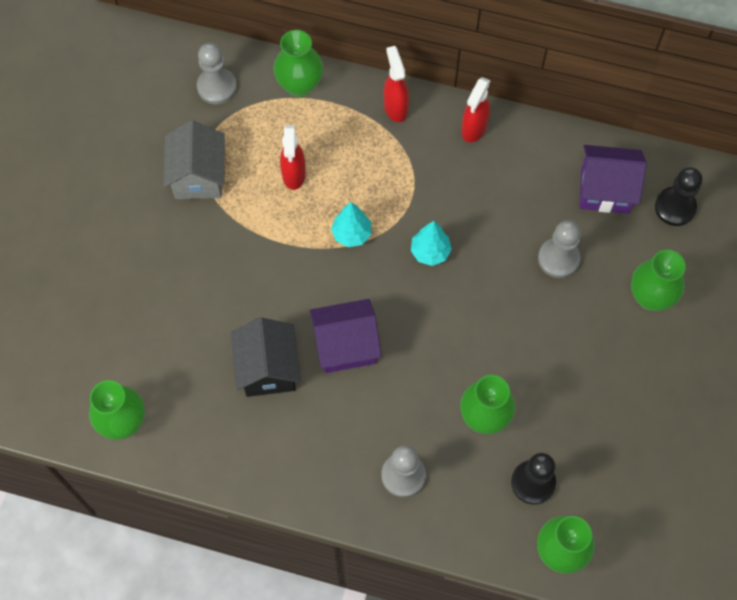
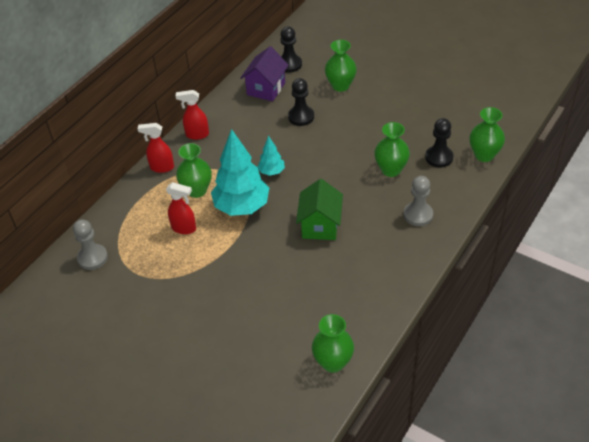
camera: 70 degrees left, 20 degrees down
(198, 176) = (158, 281): grey house -> none
(268, 369) = (321, 269): black house -> none
(300, 85) = (118, 212): green vase -> green vase (197, 190)
(346, 346) = (320, 225): purple house -> green house
(351, 234) = (242, 207): turquoise tree -> turquoise tree, size x2.05
(473, 129) = (197, 135): red spray bottle -> red spray bottle turned 135 degrees clockwise
(558, 259) = (301, 117): grey pawn -> black pawn

